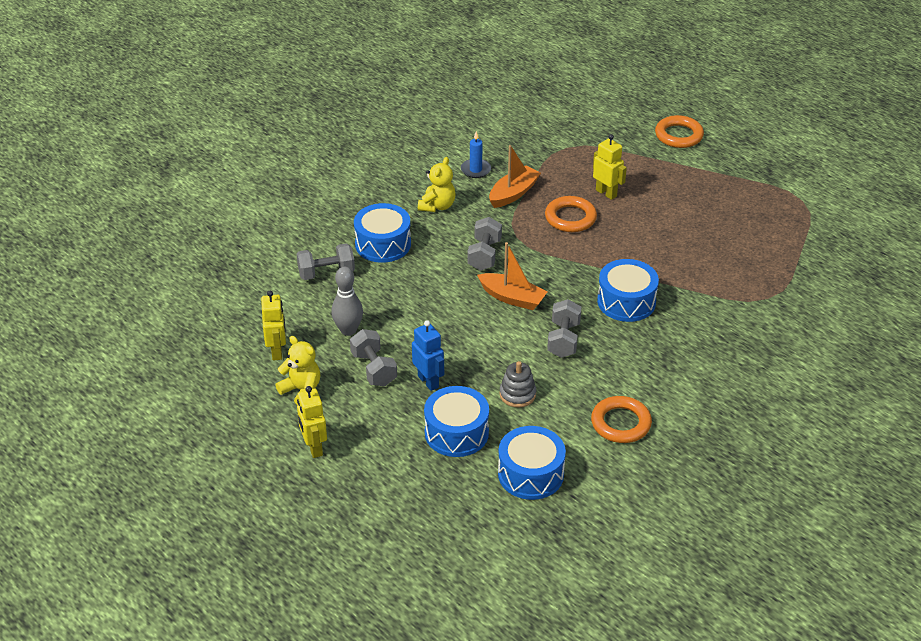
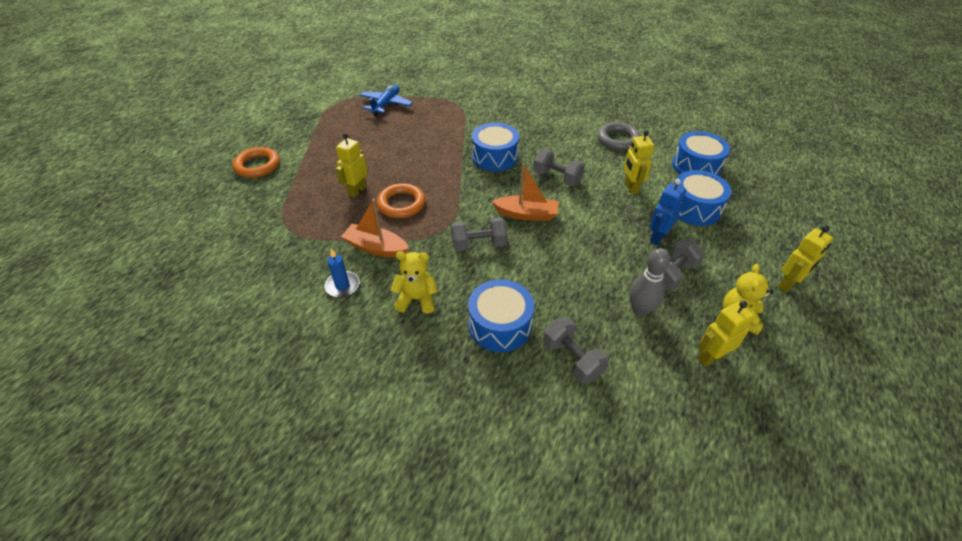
camera: 110 degrees left, 5 degrees up
(512, 298) = (526, 214): orange boat -> orange boat turned 90 degrees clockwise
(517, 394) = (630, 187): grey stacking toy -> yellow robot
(563, 340) = (557, 178): grey dumbbell -> grey dumbbell turned 45 degrees clockwise
(620, 423) = (618, 139): orange ring -> grey ring
(781, 237) = (386, 105): none -> blue plane

